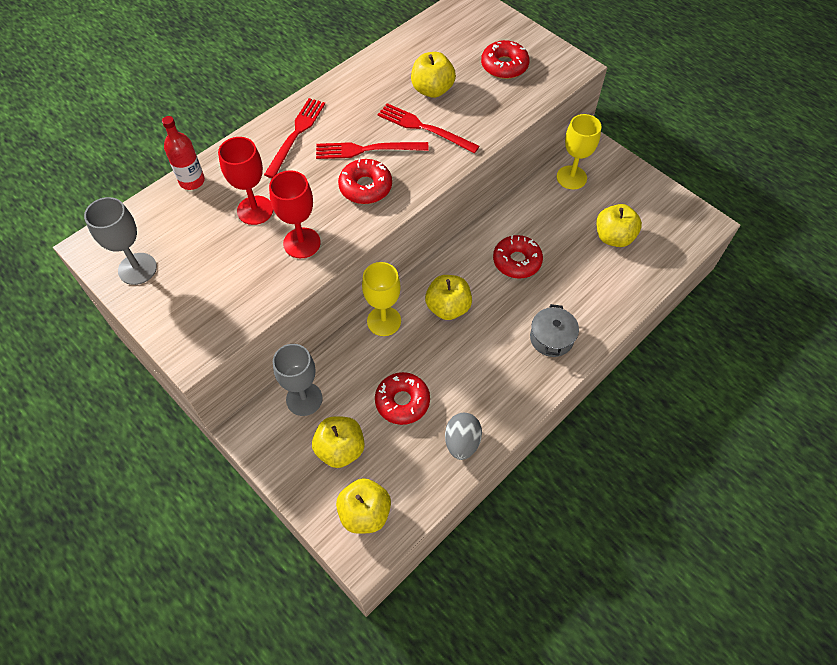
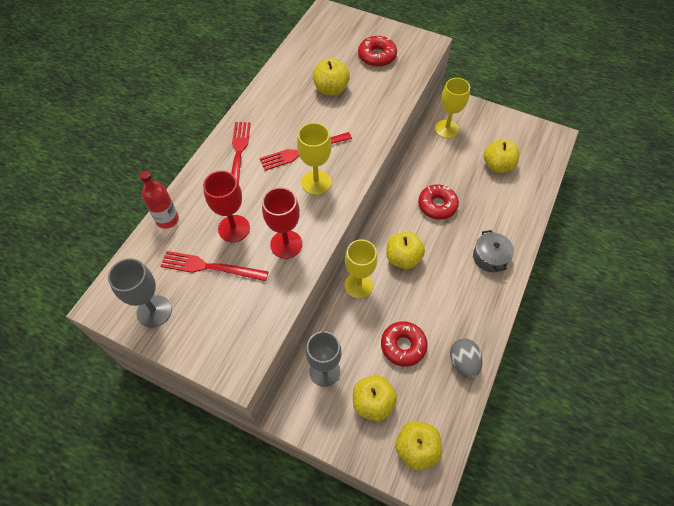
camera: 20 degrees left, 0 degrees up
(365, 187) = (316, 182): red donut -> yellow goblet
(424, 128) = (339, 121): red fork -> red fork (210, 267)

